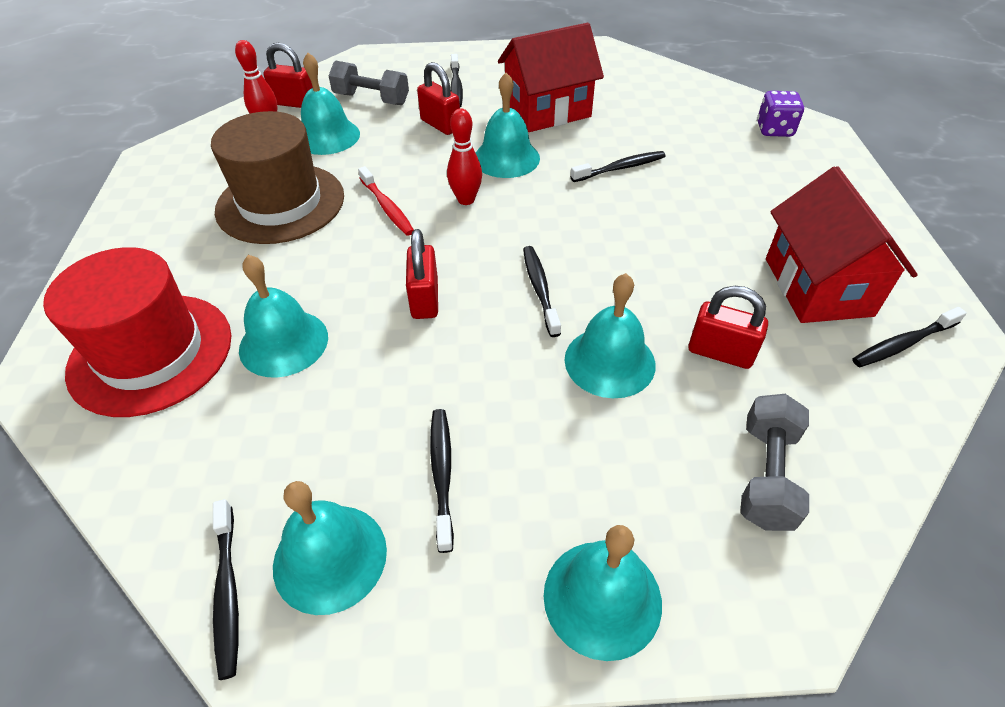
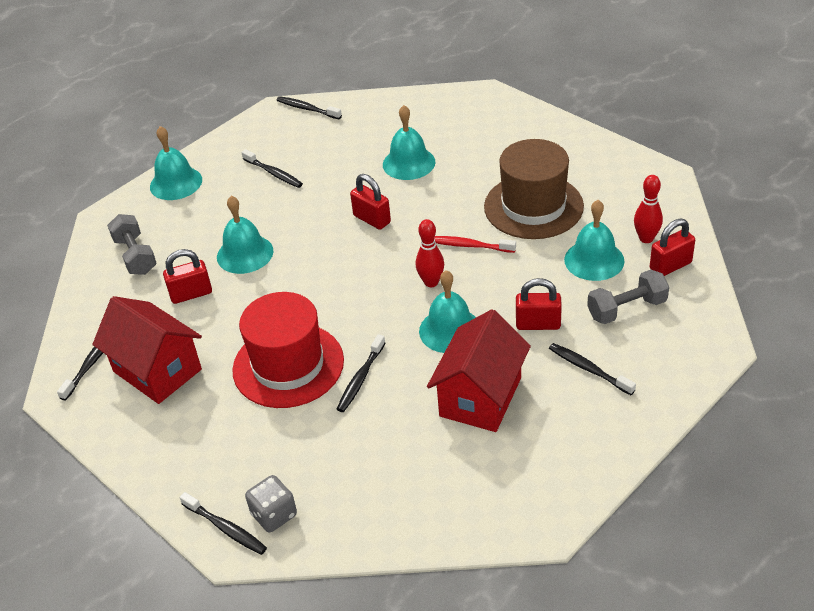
camera: 140 degrees right, 5 degrees down
(151, 353) = (458, 125): red hat -> red hat (288, 365)
(330, 557) = (285, 133): turquoise bell -> none
(540, 289) = (318, 262): black toothbrush -> black toothbrush (225, 528)
(774, 130) = (274, 515): purple dice -> grey dice

